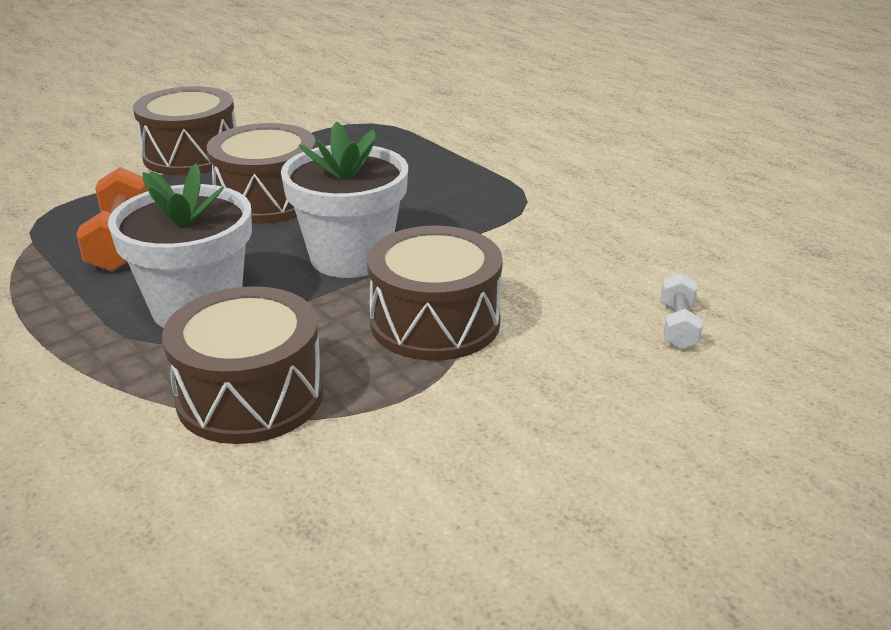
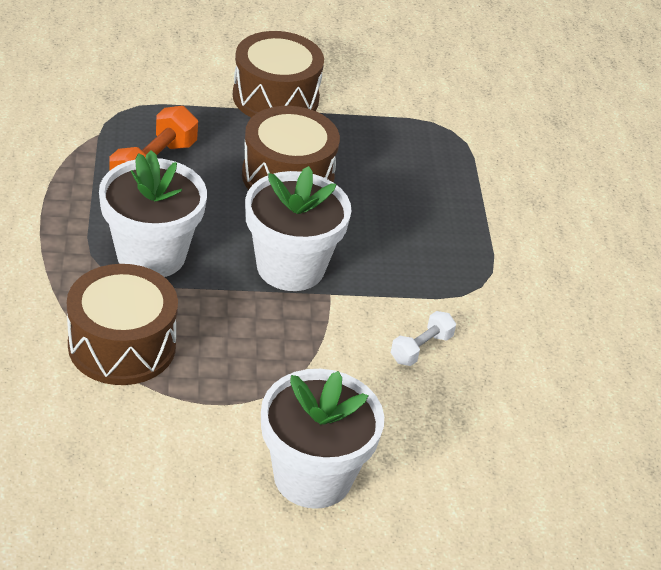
camera: 30 degrees right, 10 degrees up
(435, 322) = (288, 357): brown drum -> none
(583, 403) = (312, 477): none -> white flower pot
(678, 326) = (451, 462): white dumbbell -> white dumbbell (421, 348)

